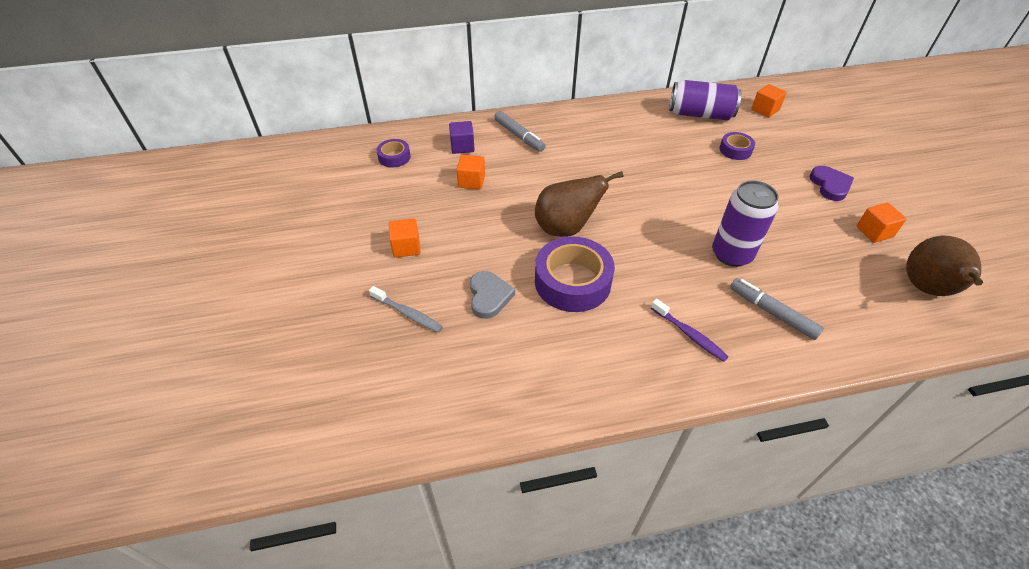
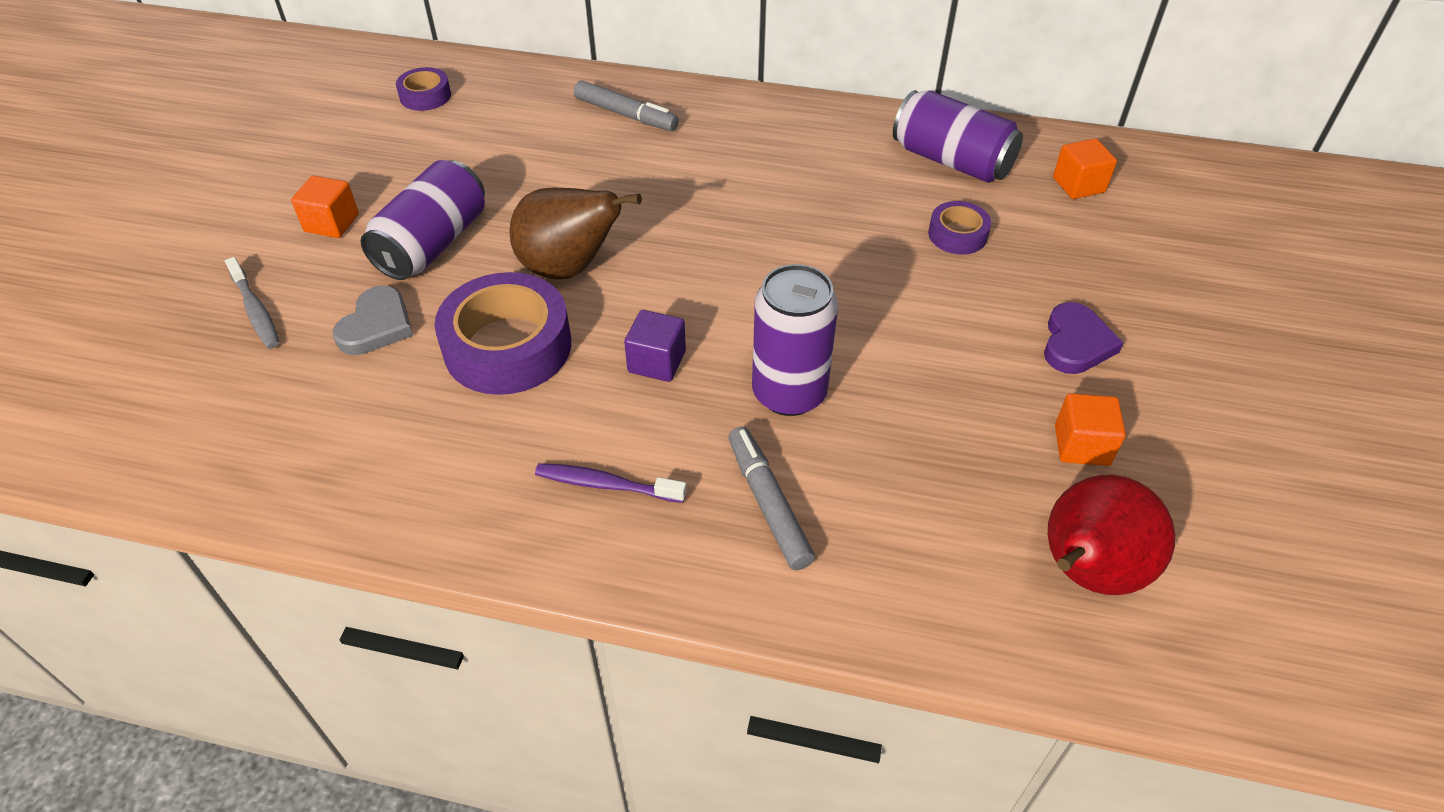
camera: 25 degrees right, 0 degrees up
(462, 146) = (530, 107): purple cube -> purple cube (656, 362)
(471, 181) = (498, 160): orange cube -> none
(478, 239) = (433, 244): none -> purple can
(519, 136) = (626, 115): grey marker -> grey marker turned 45 degrees counterclockwise
(689, 334) = (606, 484): purple toothbrush -> purple toothbrush turned 120 degrees clockwise
(927, 289) = (1086, 572): brown pear -> red pear

